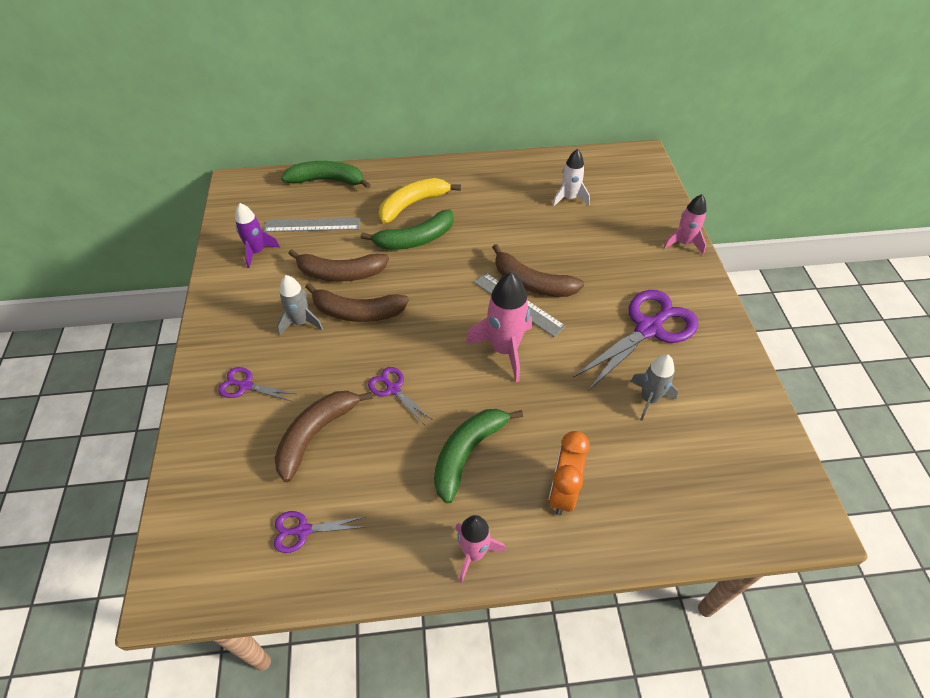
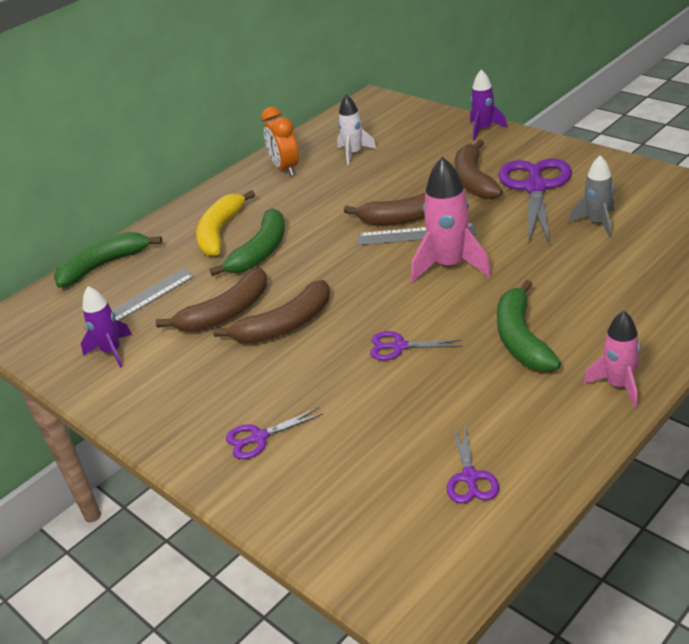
camera: 35 degrees left, 15 degrees down
(301, 322) = (242, 365): grey rocket -> none
(303, 530) = (470, 477): purple scissors -> purple scissors turned 45 degrees counterclockwise
(316, 434) = (379, 418): brown banana -> brown banana (474, 180)
(563, 492) = (622, 309): orange clock -> orange clock (285, 169)
(683, 243) = (483, 129): pink rocket -> purple rocket

